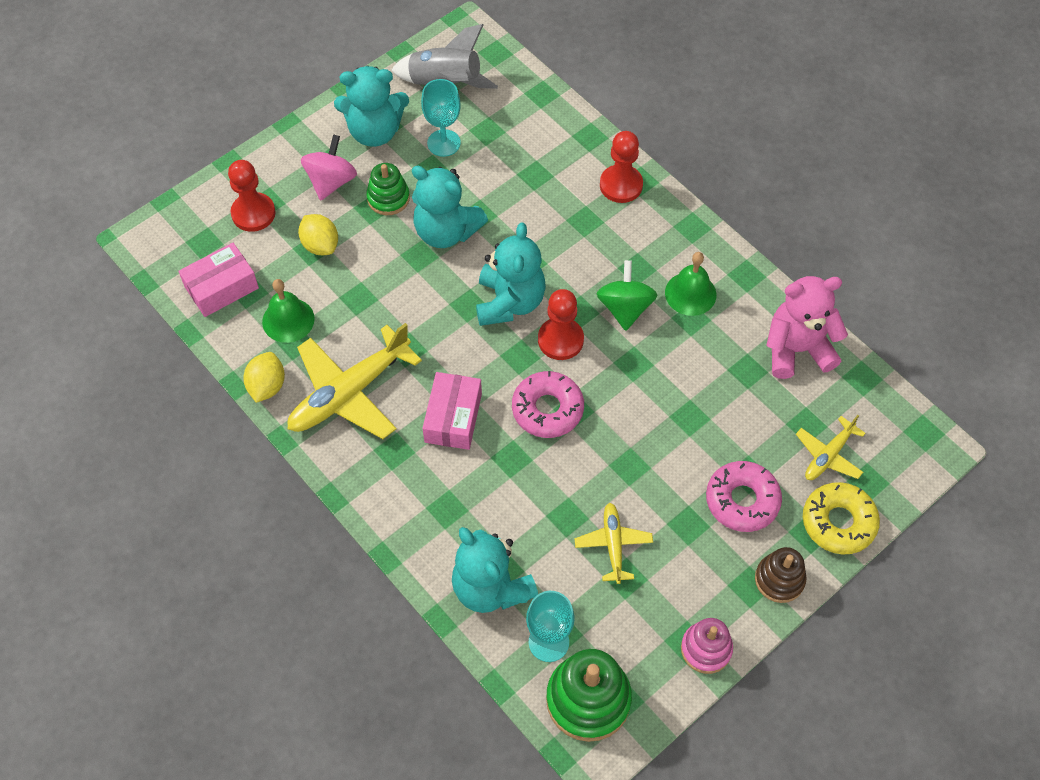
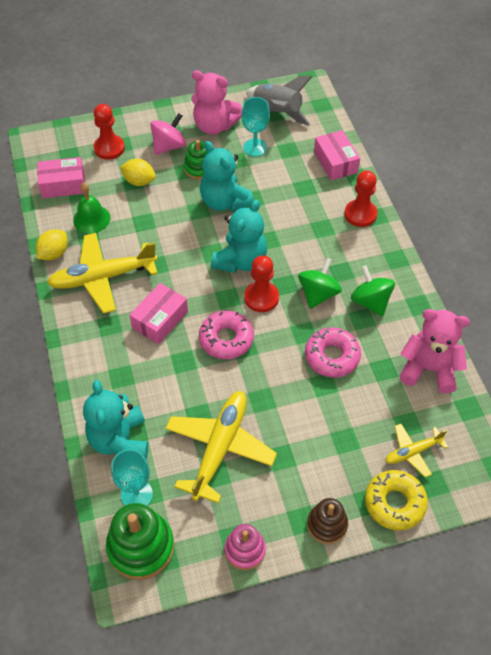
camera: 25 degrees right, 5 degrees down
(320, 245) = (139, 181): yellow lemon -> yellow lemon turned 60 degrees counterclockwise
(375, 131) = (214, 126): turquoise teddy bear -> pink teddy bear
(555, 126) = (335, 162): none -> pink box
(613, 545) = (219, 448): yellow plane -> yellow plane, size x1.87
(690, 293) = (370, 302): green bell -> green spinning top
(742, 500) = (330, 457): pink donut -> pink donut (332, 356)

